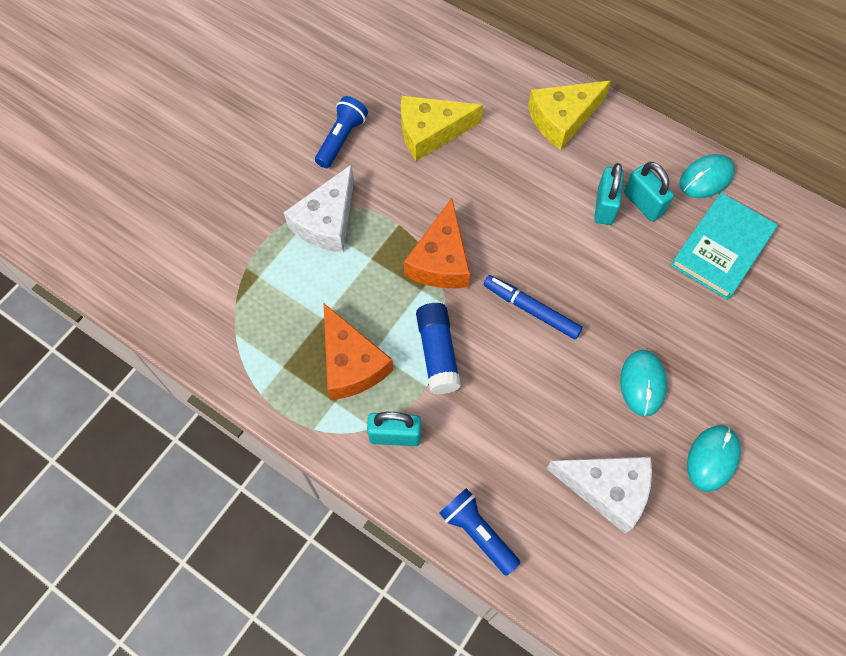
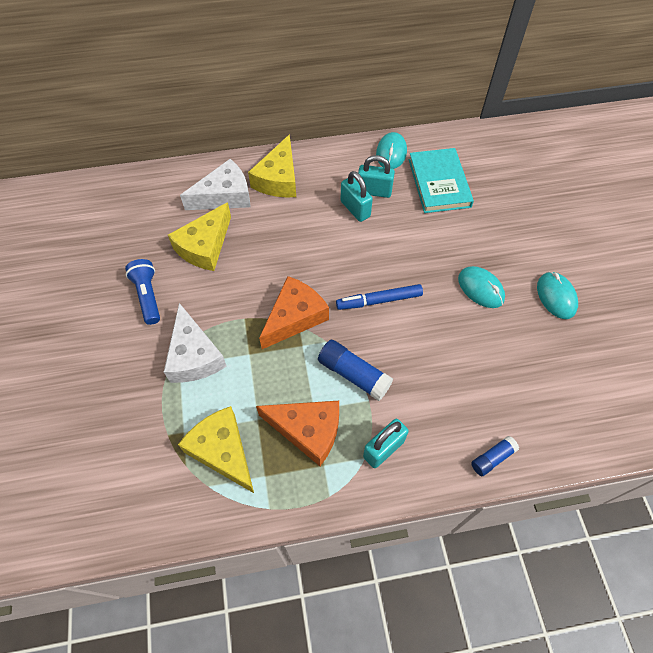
camera: 45 degrees left, 5 degrees down
(272, 318) = (222, 451): none -> yellow cheese
(441, 260) = (294, 317): orange cheese -> orange cheese turned 105 degrees counterclockwise
(477, 532) = (492, 458): blue flashlight -> blue glue stick
(607, 489) = (527, 363): white cheese -> white cheese (224, 196)

